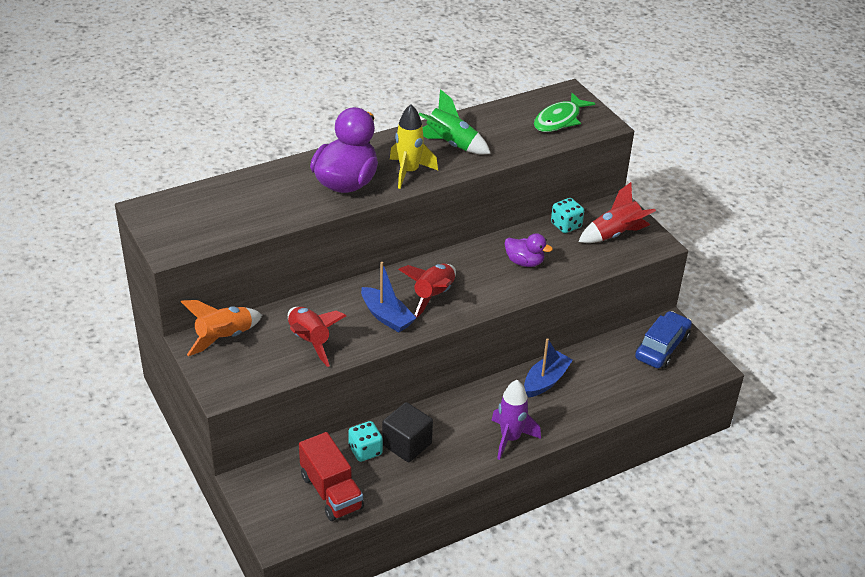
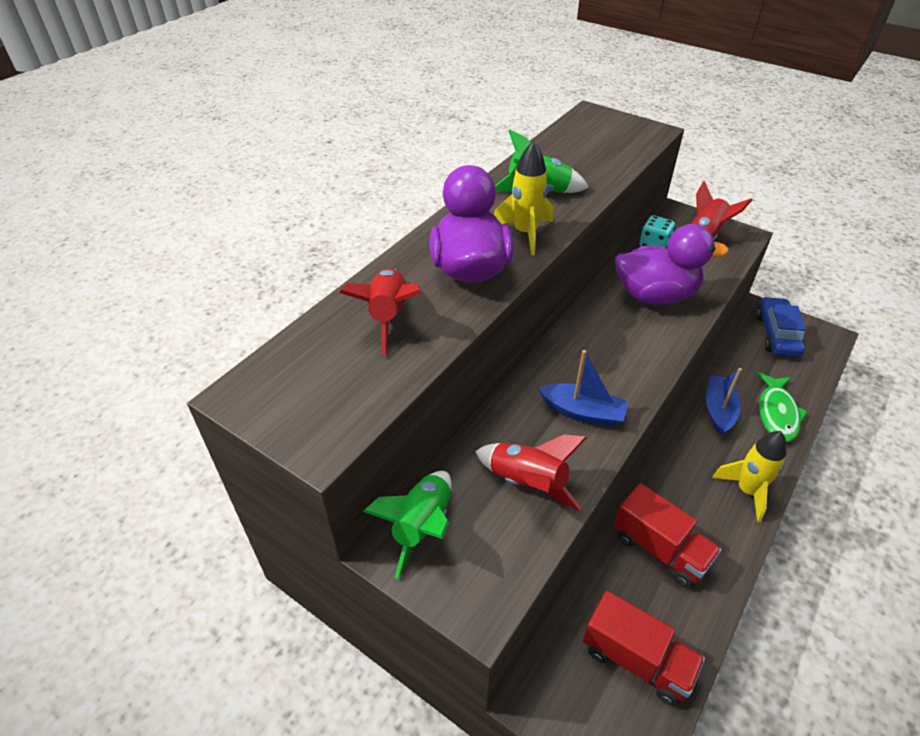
camera: 25 degrees left, 5 degrees up
(224, 338) = (422, 526): orange rocket -> green rocket
(365, 451) = (626, 580): turquoise dice -> none
(407, 444) = (660, 549): black cube -> red truck
(433, 296) = (607, 367): red rocket -> red rocket (388, 317)
(510, 438) = (747, 491): purple rocket -> yellow rocket
(524, 262) = (655, 295): purple duck -> purple duck, size x1.89
(559, 120) = (612, 138): green fish -> green fish (777, 413)

